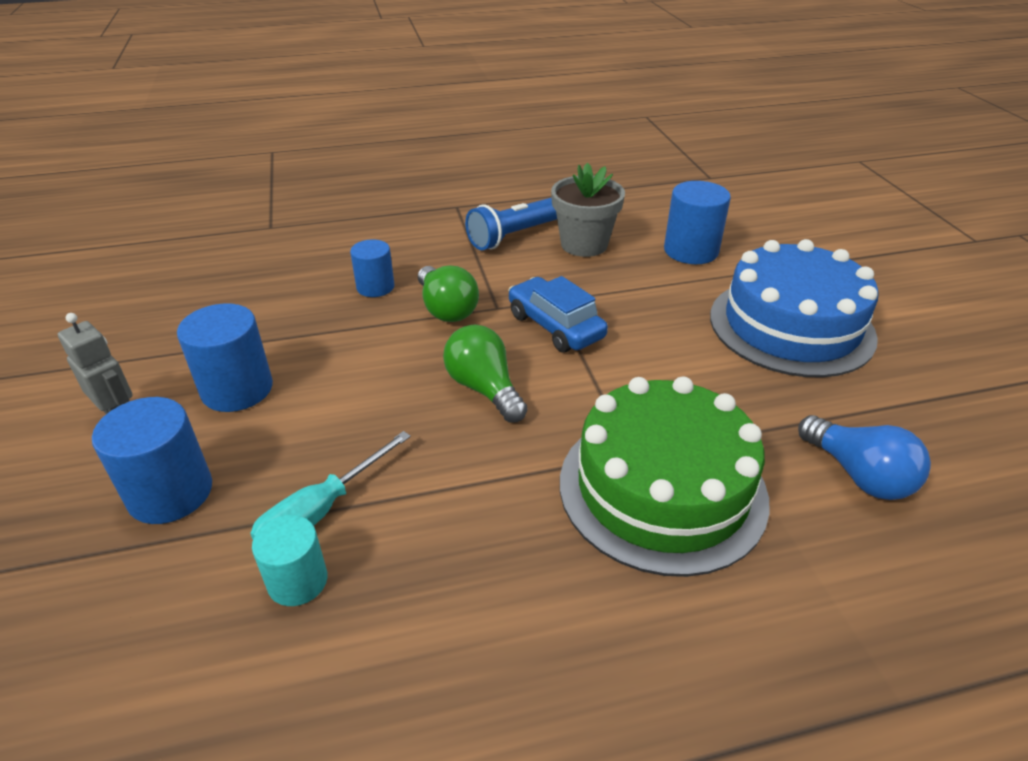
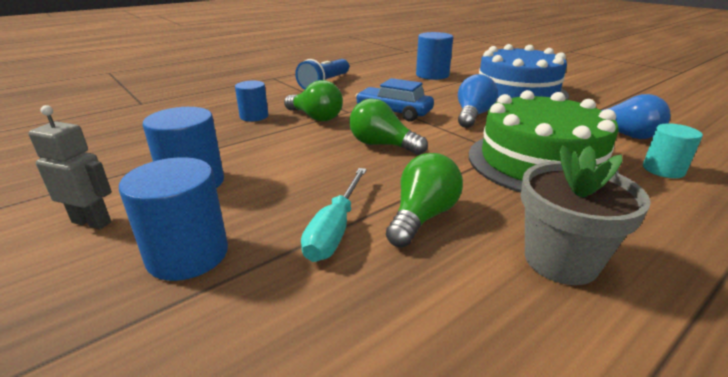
camera: 25 degrees left, 10 degrees down
(297, 581) = (360, 274): turquoise cylinder -> turquoise cylinder (663, 170)
(425, 528) = (422, 217): none -> green light bulb
(584, 244) = (371, 81): grey flower pot -> grey flower pot (560, 261)
(662, 364) = (472, 116): none -> blue light bulb

